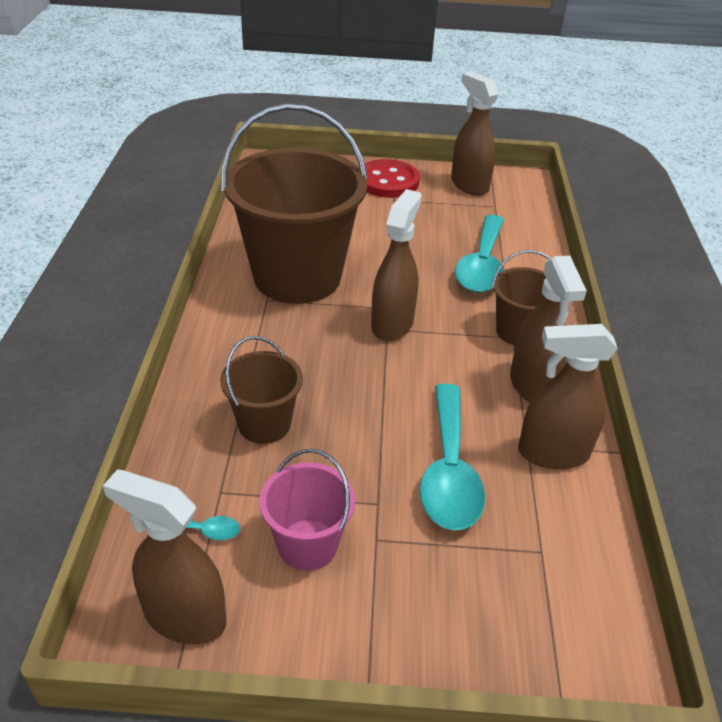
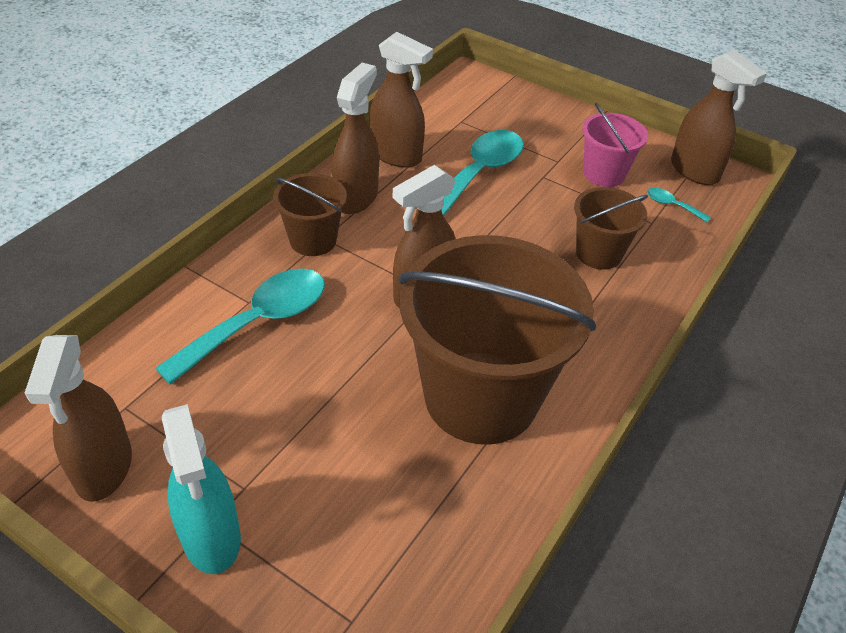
camera: 150 degrees left, 5 degrees up
(388, 181) = (211, 537): red button -> turquoise spray bottle

